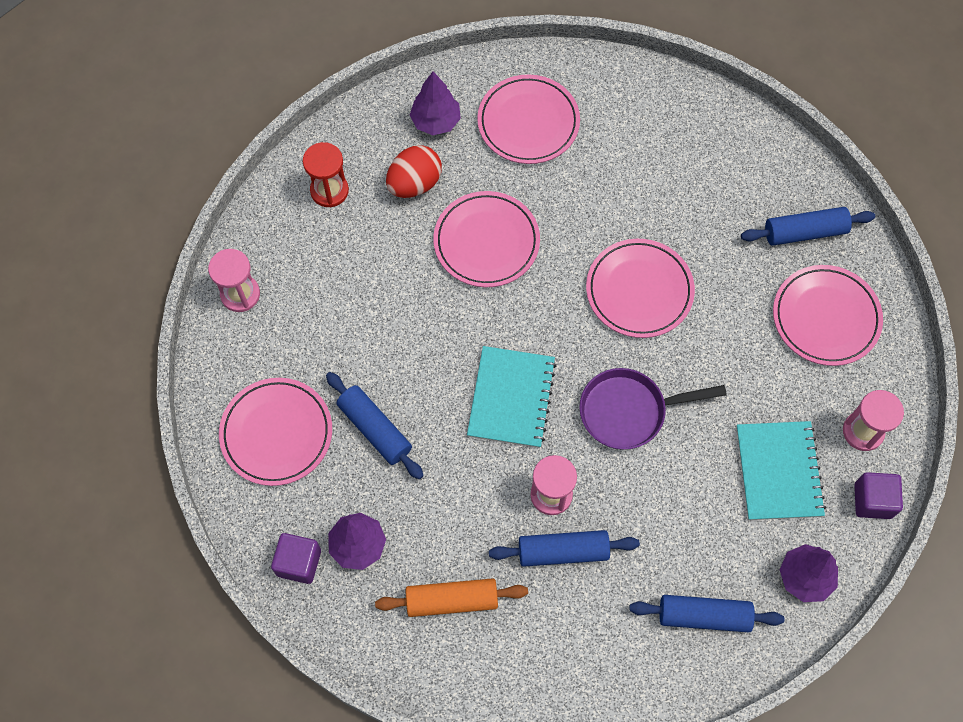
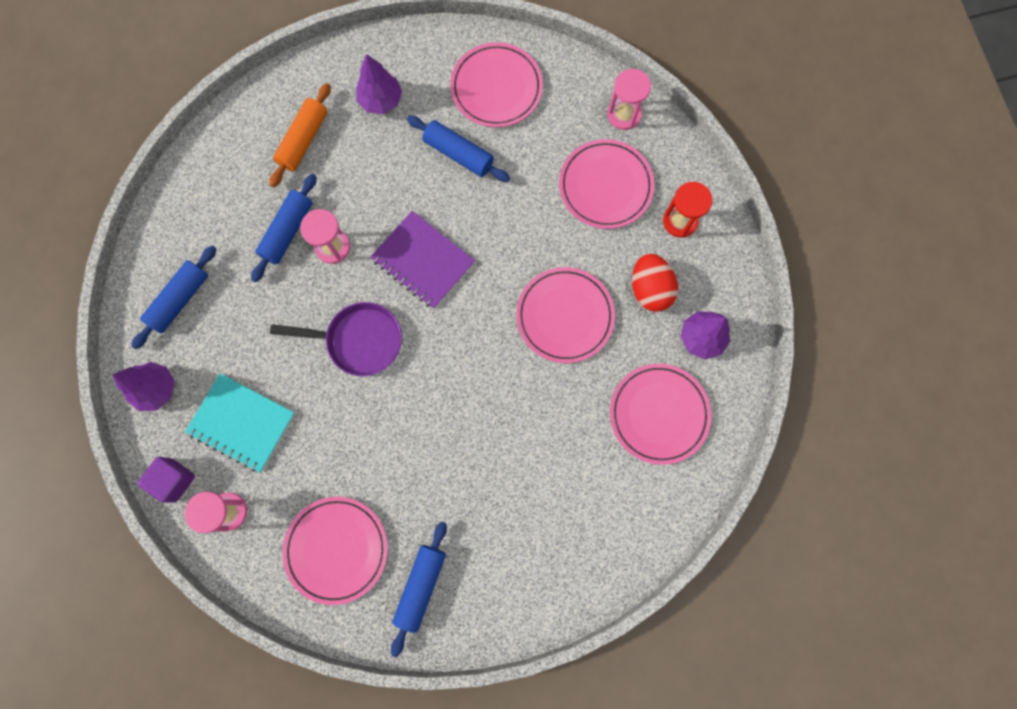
camera: 120 degrees right, 10 degrees up
(299, 562) = (393, 58): purple cube -> none
(375, 429) = (458, 154): blue rolling pin -> blue rolling pin turned 45 degrees clockwise
(511, 398) = (423, 261): turquoise notebook -> purple notebook
(629, 411) = (359, 340): purple pan -> purple pan turned 75 degrees clockwise
(639, 290) = (451, 411): pink plate -> pink plate (605, 186)

